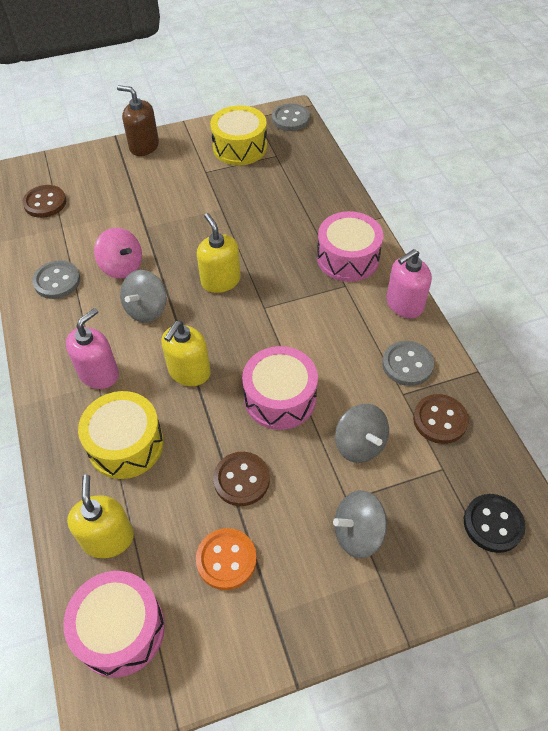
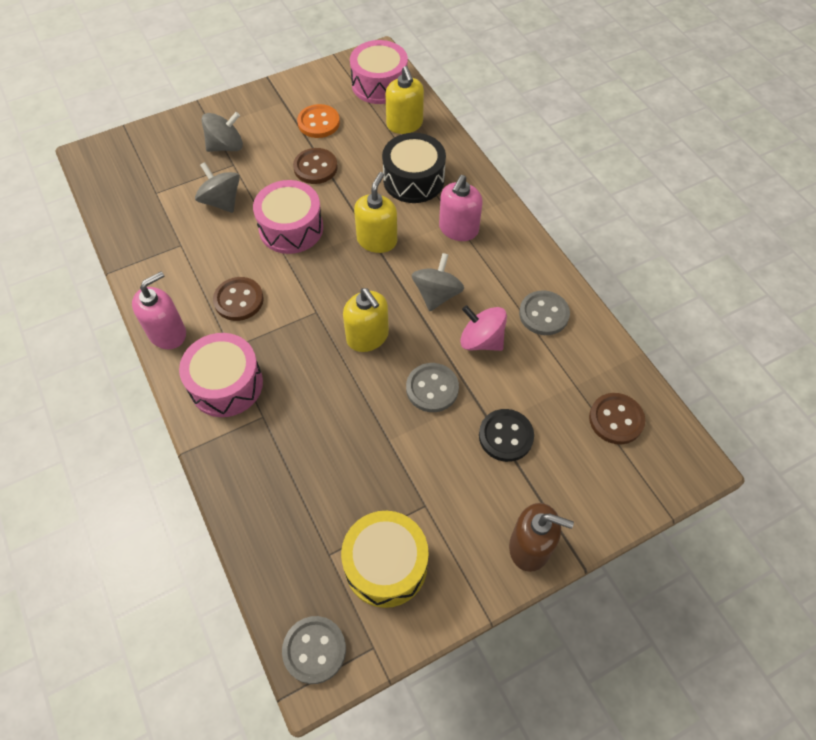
camera: 170 degrees right, 5 degrees up
(126, 444) = (413, 180): yellow drum -> black drum
(407, 364) = (173, 271): grey button -> grey button (432, 388)
(440, 420) = (151, 227): brown button -> brown button (239, 300)
(493, 524) = (125, 162): black button -> black button (505, 436)

